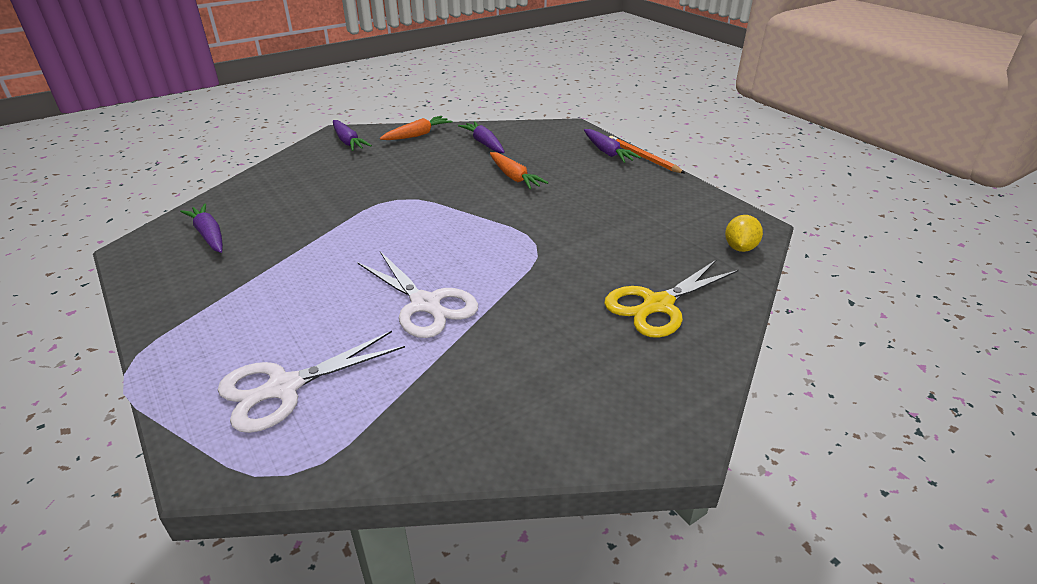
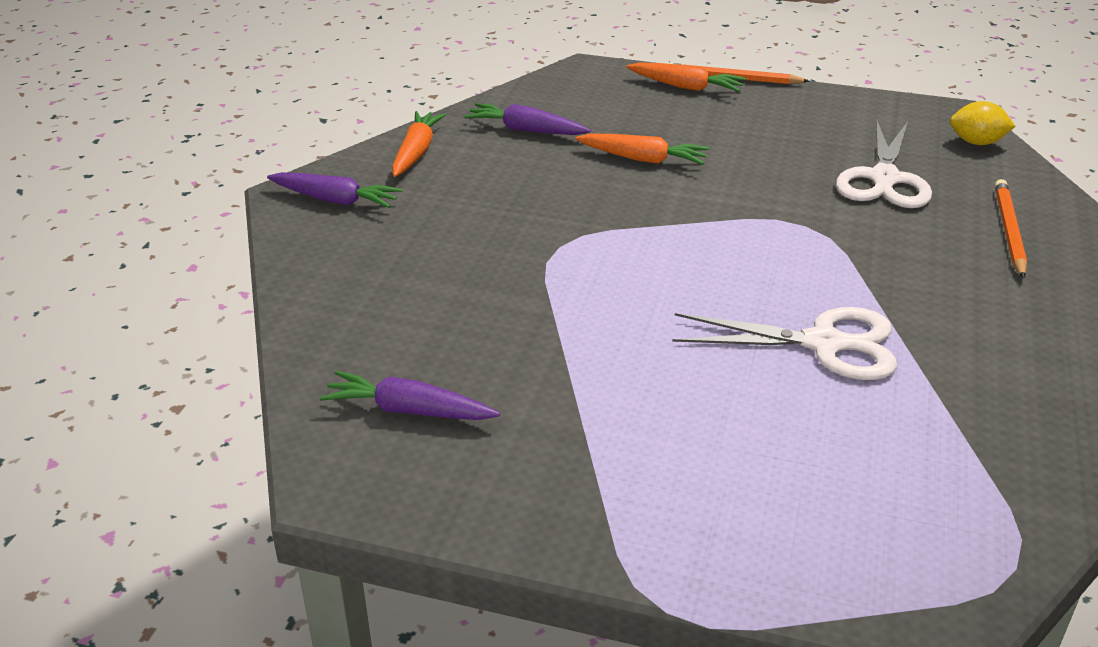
camera: 40 degrees left, 0 degrees up
(284, 388) = (859, 504): white scissors -> white scissors (884, 179)
(607, 152) = (686, 87): purple carrot -> orange carrot
(658, 305) = (1009, 231): yellow scissors -> orange pencil
(740, 248) = (976, 142): yellow lemon -> yellow lemon turned 60 degrees counterclockwise

